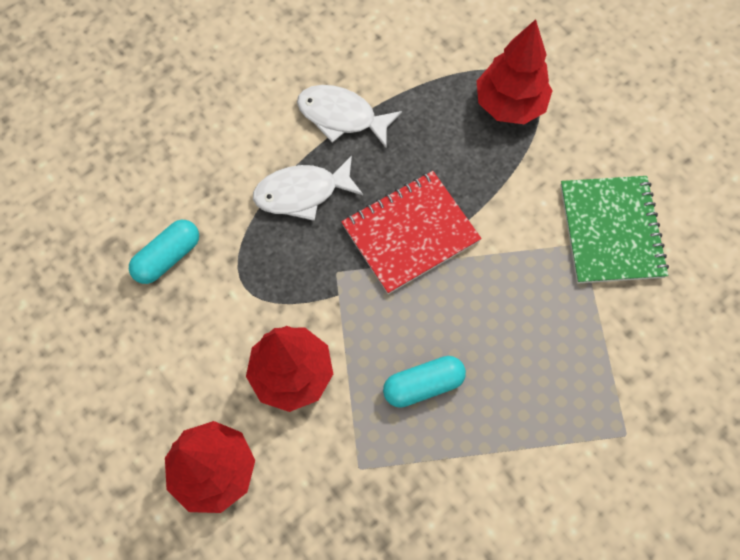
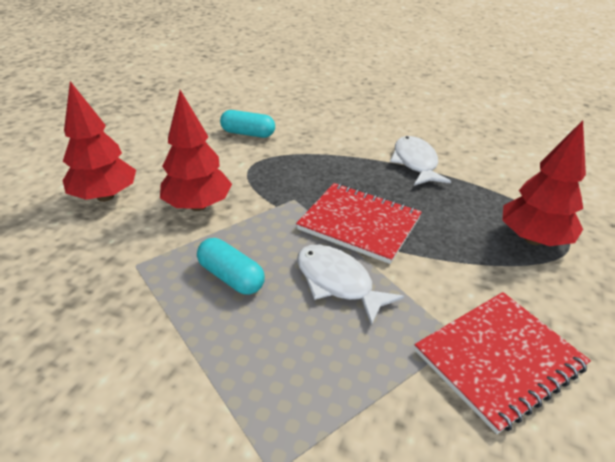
camera: 60 degrees right, 30 degrees down
(302, 193) = (340, 166): white fish -> white fish (338, 282)
(611, 231) = (498, 359): green notebook -> red notebook

